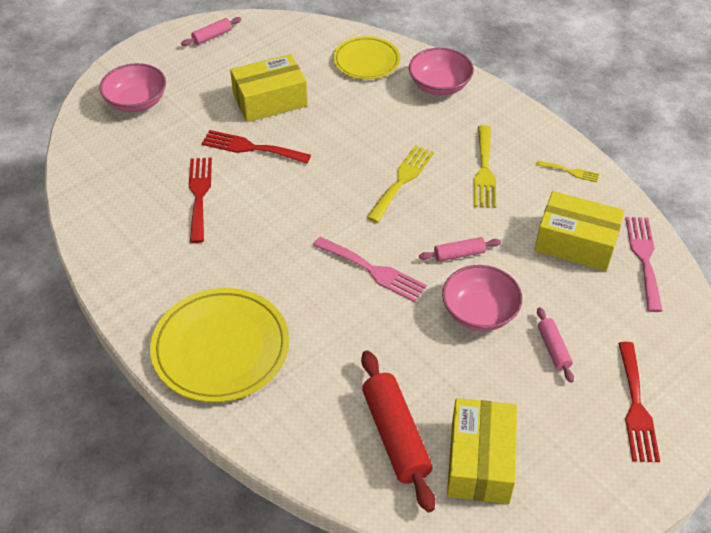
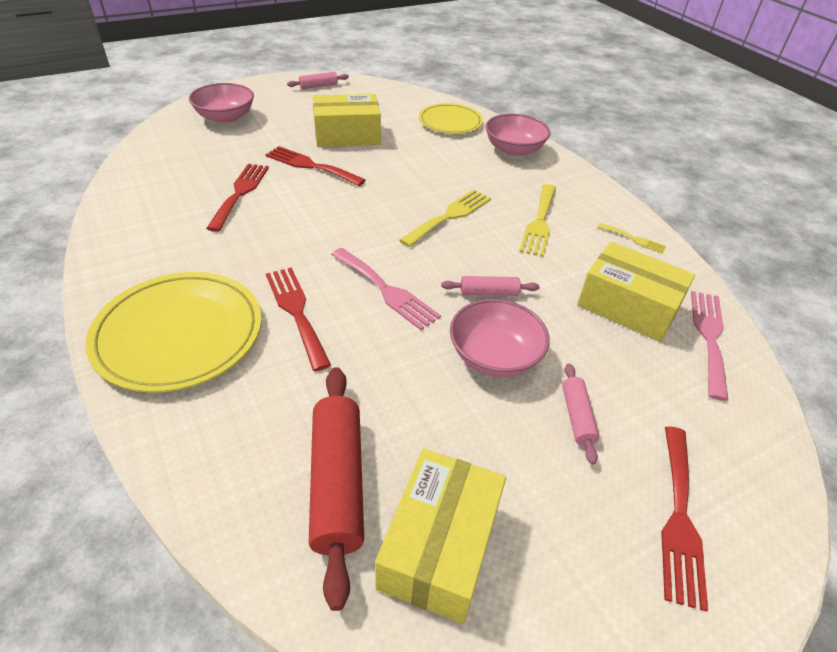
camera: 10 degrees right, 5 degrees down
(306, 307) = (296, 312): none -> red fork

